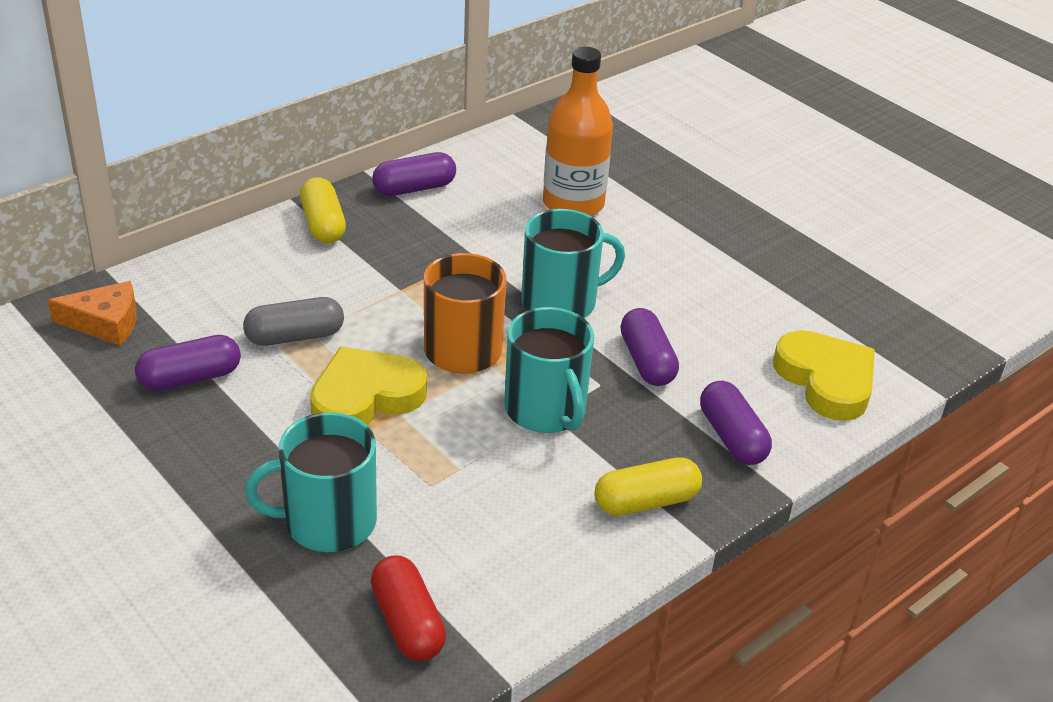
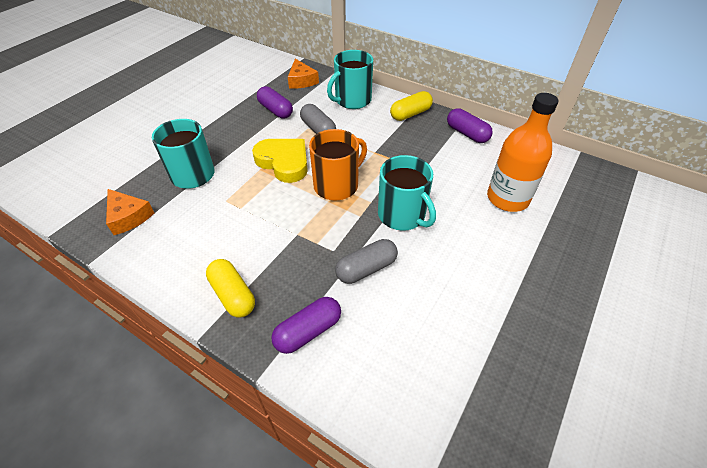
camera: 75 degrees right, 10 degrees up
(407, 623) = (128, 216): red capsule -> orange cheese
(546, 410) = (299, 231): turquoise mug -> turquoise mug (352, 100)
(647, 361) = (366, 269): purple capsule -> grey capsule
(826, 380) = (399, 386): yellow heart -> none

